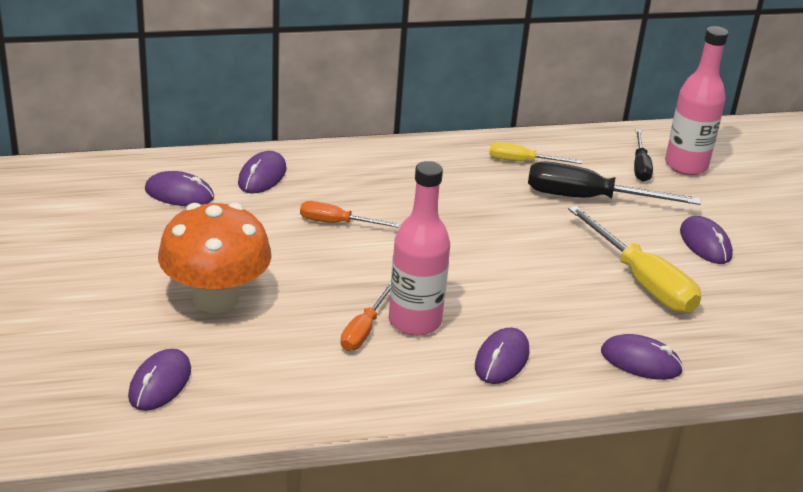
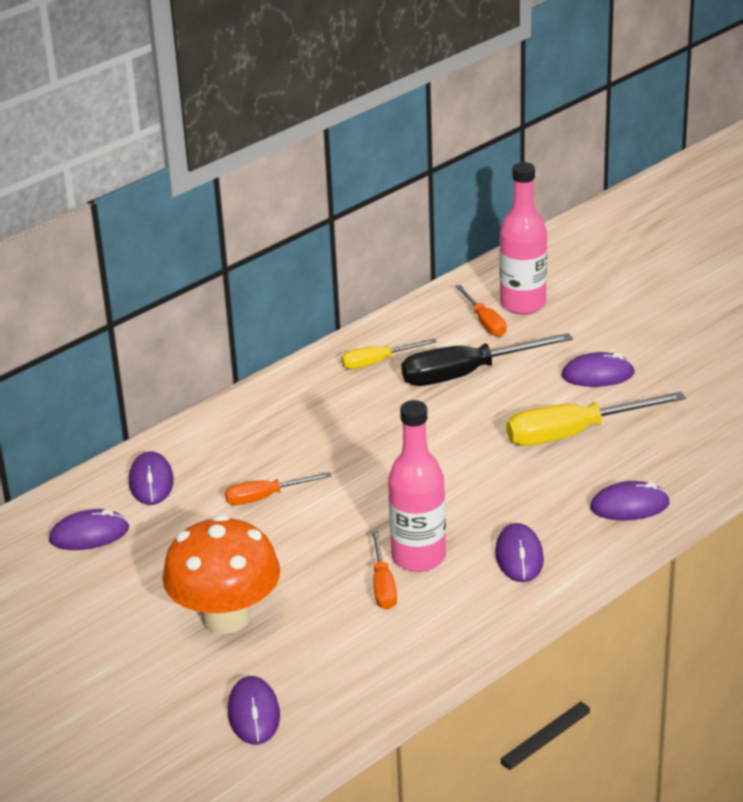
camera: 25 degrees left, 0 degrees up
(640, 166) = (484, 322): black screwdriver -> orange screwdriver
(642, 281) = (574, 433): yellow screwdriver -> yellow screwdriver turned 135 degrees clockwise
(705, 244) = (597, 374): purple mouse -> purple mouse turned 45 degrees counterclockwise

